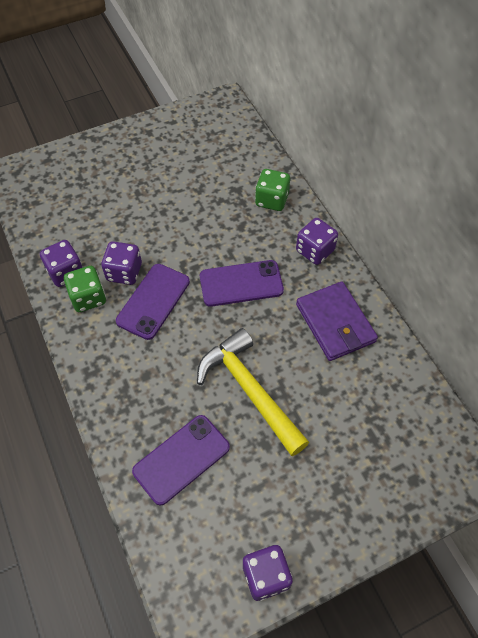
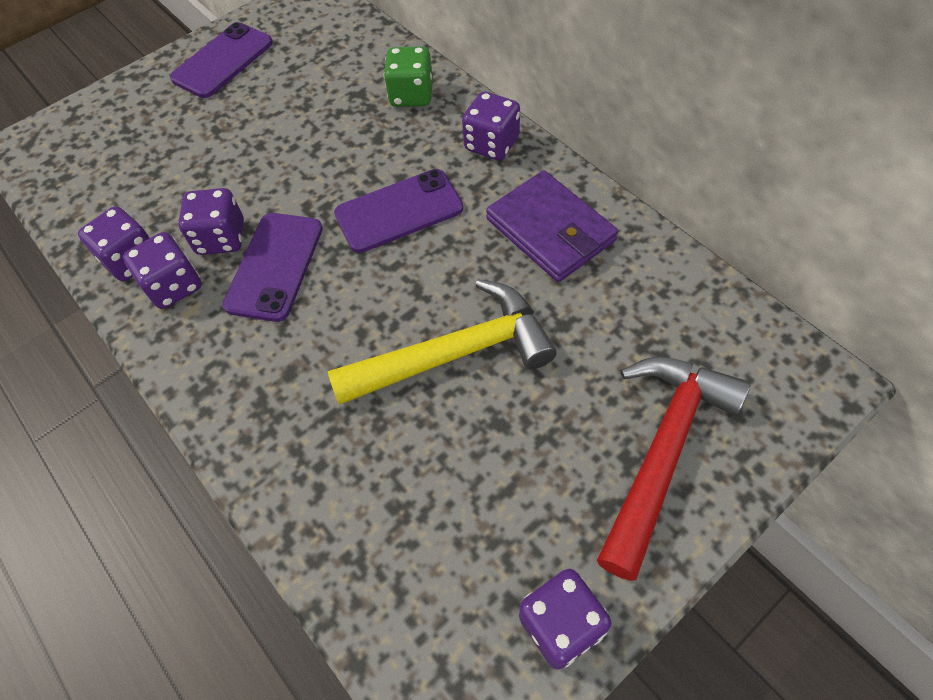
camera: 10 degrees left, 0 degrees up
(88, 298) = (174, 286): green dice -> purple dice
(181, 459) = (376, 481): purple phone -> purple phone (223, 61)
(250, 391) = (454, 353): yellow hammer -> yellow hammer turned 120 degrees clockwise
(359, 490) = (662, 451): none -> red hammer

